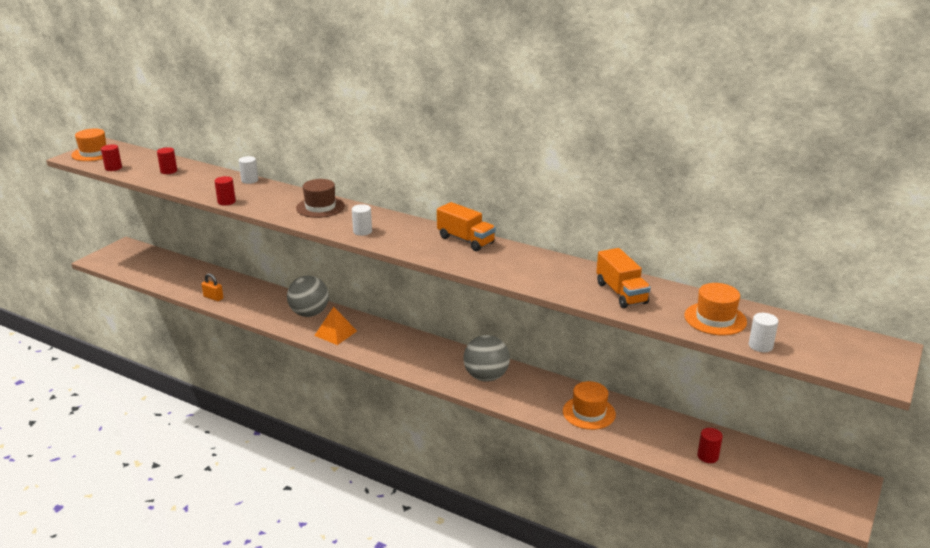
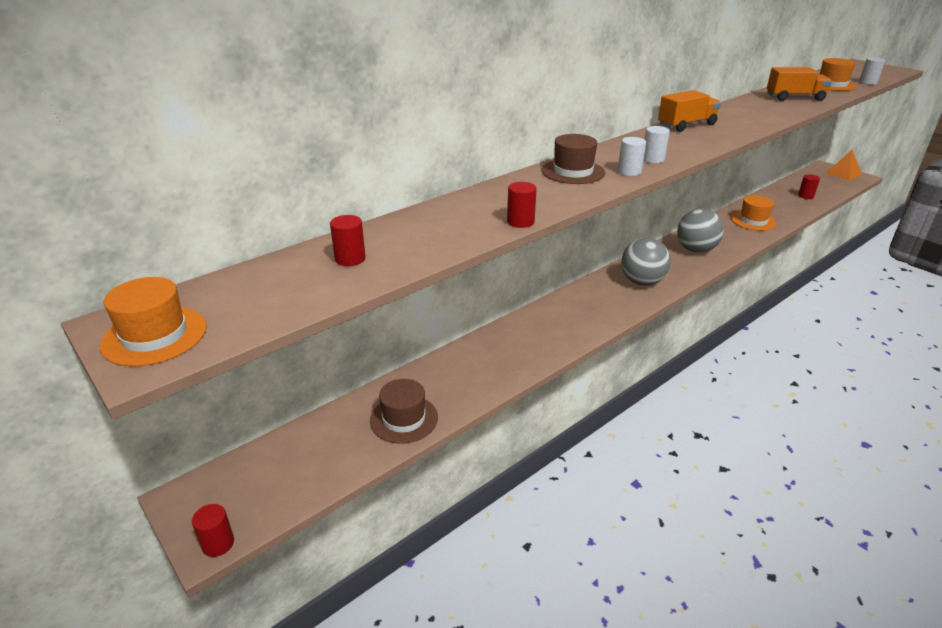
camera: 70 degrees left, 5 degrees up
(113, 168) = (275, 312): red cylinder -> red cylinder (218, 543)
(193, 285) = (404, 419): none -> brown hat
(213, 297) = (454, 401): orange padlock -> none
(249, 180) = (449, 203): white cylinder -> white cylinder (629, 171)
(309, 313) = (539, 327): grey ball -> grey ball (642, 282)
(335, 333) = (591, 315): orange pyramid -> orange pyramid (843, 173)

